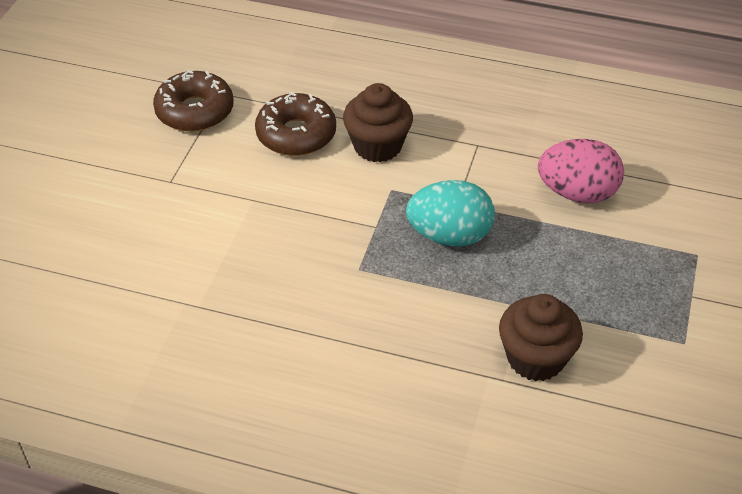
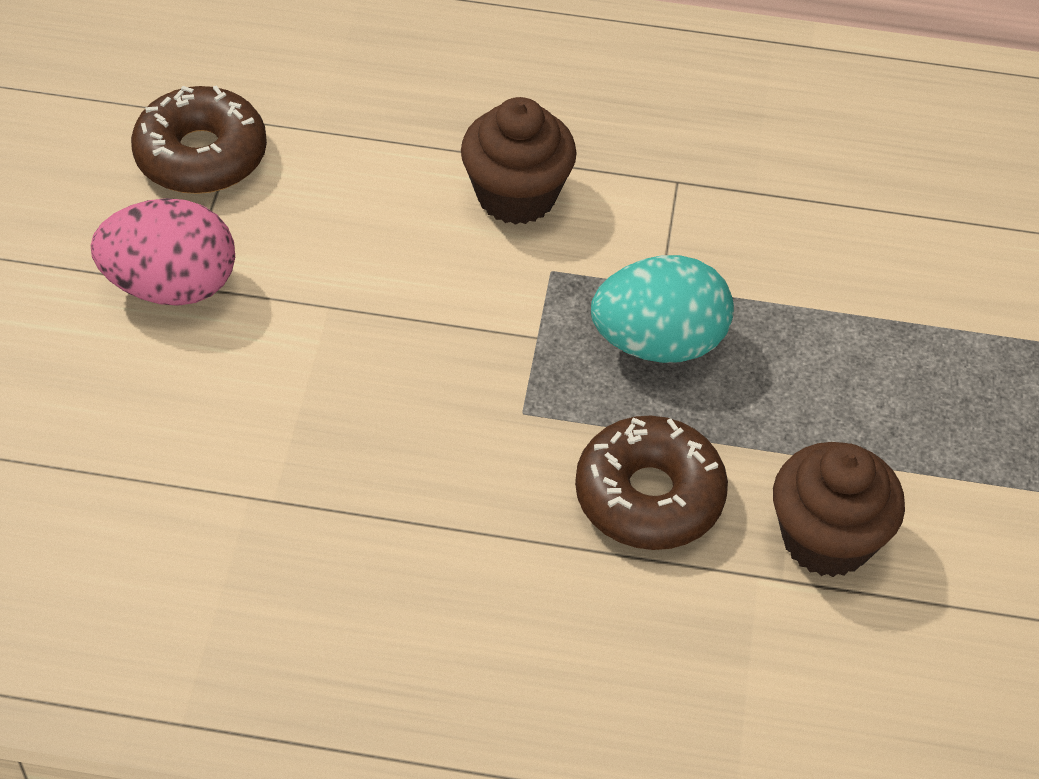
camera: 10 degrees left, 5 degrees up
(296, 134) = (379, 185): brown donut -> brown donut (649, 496)
(577, 193) = (848, 253): pink egg -> pink egg (171, 286)

